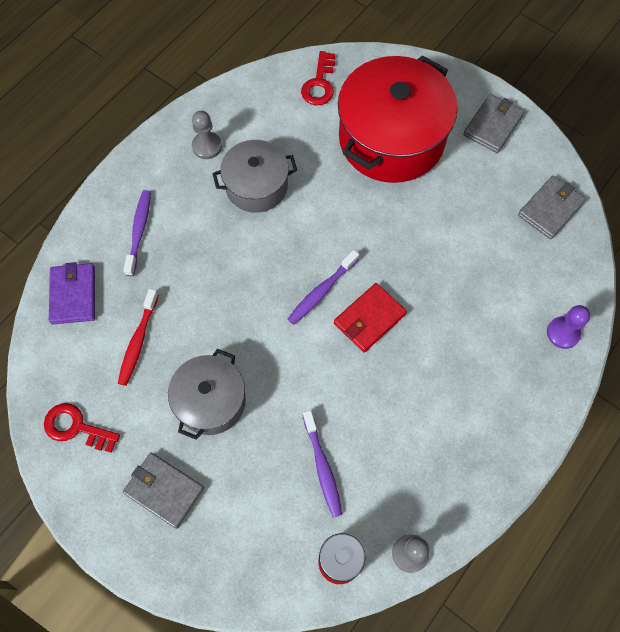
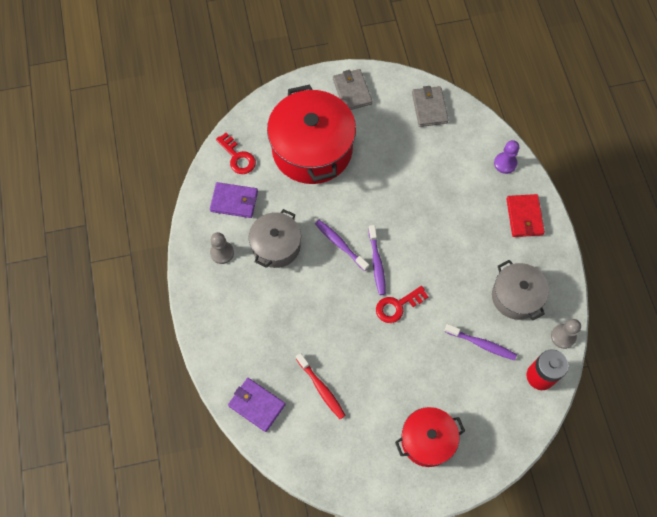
camera: 50 degrees left, 0 degrees up
(76, 427) = (347, 464): red key -> red key (397, 306)
(139, 231) = (246, 335): purple toothbrush -> purple toothbrush (340, 244)
(164, 490) = (427, 440): grey wallet -> red pot
(210, 401) = (394, 375): grey pot -> grey pot (516, 296)
(270, 116) = (234, 201): none -> purple wallet
(369, 319) = (415, 252): red wallet -> red wallet (524, 217)

